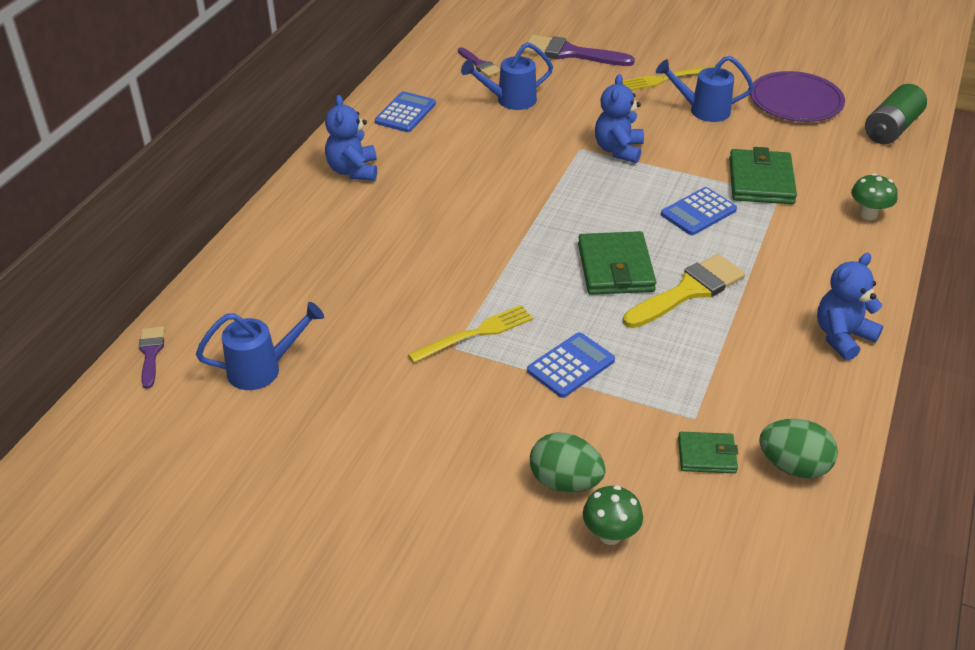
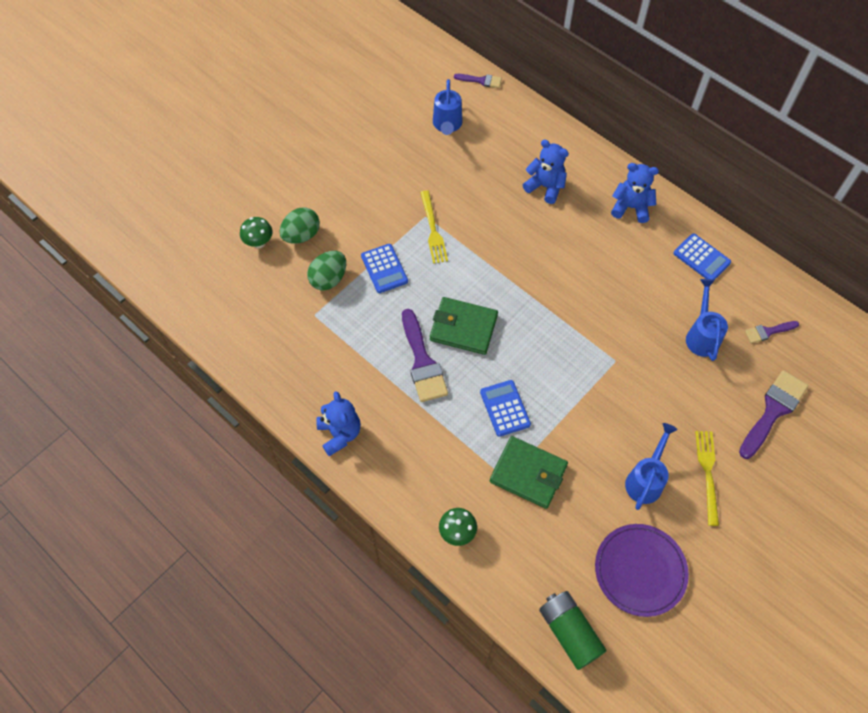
camera: 110 degrees right, 20 degrees up
(618, 150) = (604, 387): blue teddy bear -> blue teddy bear (545, 187)
(688, 291) = (422, 362): yellow brush -> purple brush
(707, 455) = (285, 308): green wallet -> none
(793, 466) = (256, 348): green egg -> green egg (329, 279)

